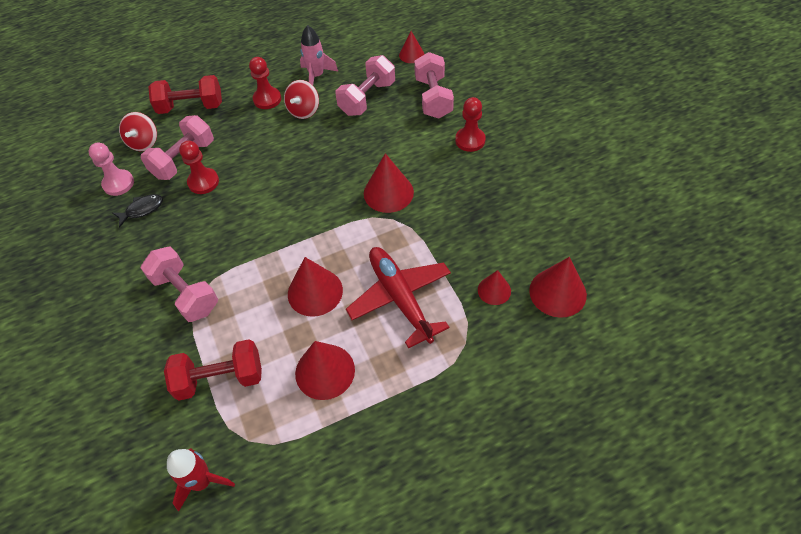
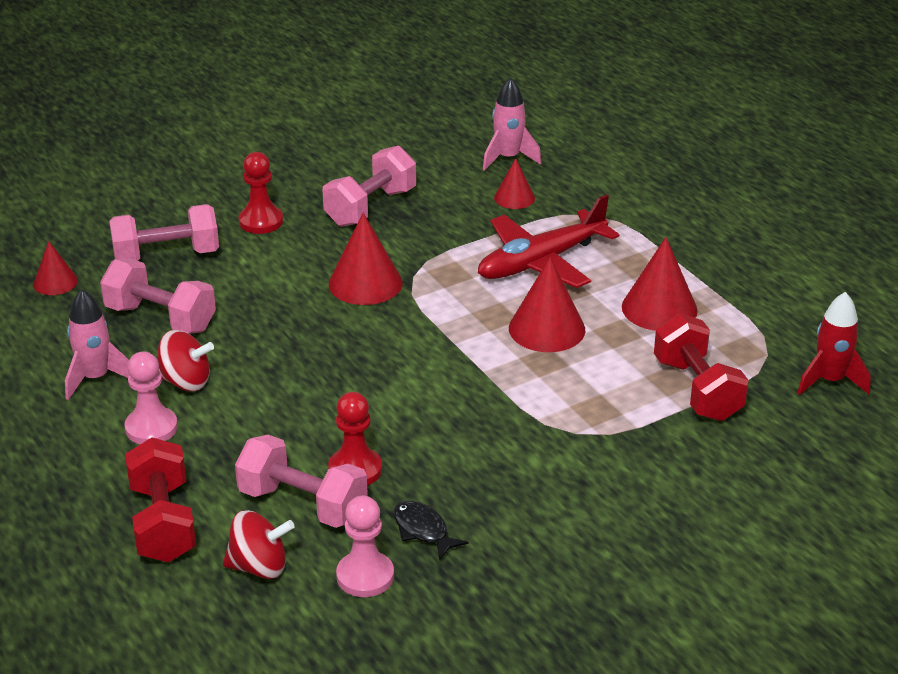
camera: 100 degrees left, 20 degrees down
(186, 294) = (577, 446): pink dumbbell -> pink dumbbell (370, 207)
(267, 99) = (151, 428): red pawn -> pink pawn
(557, 292) = (508, 158): red cone -> pink rocket

